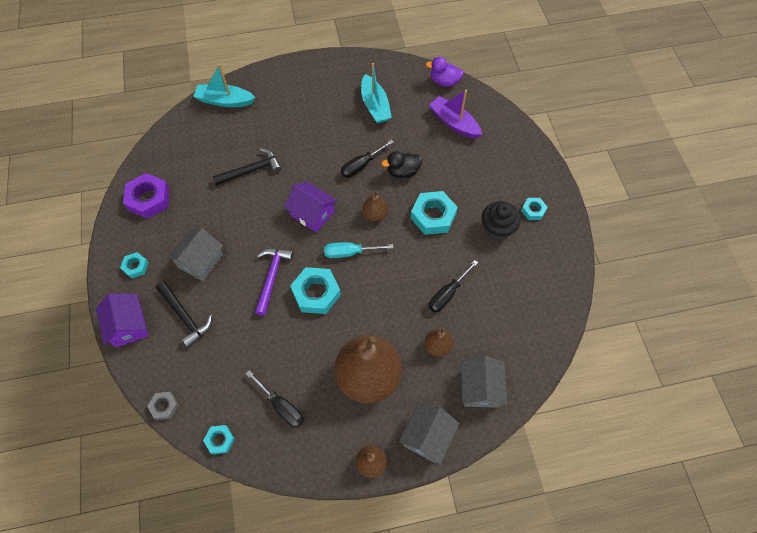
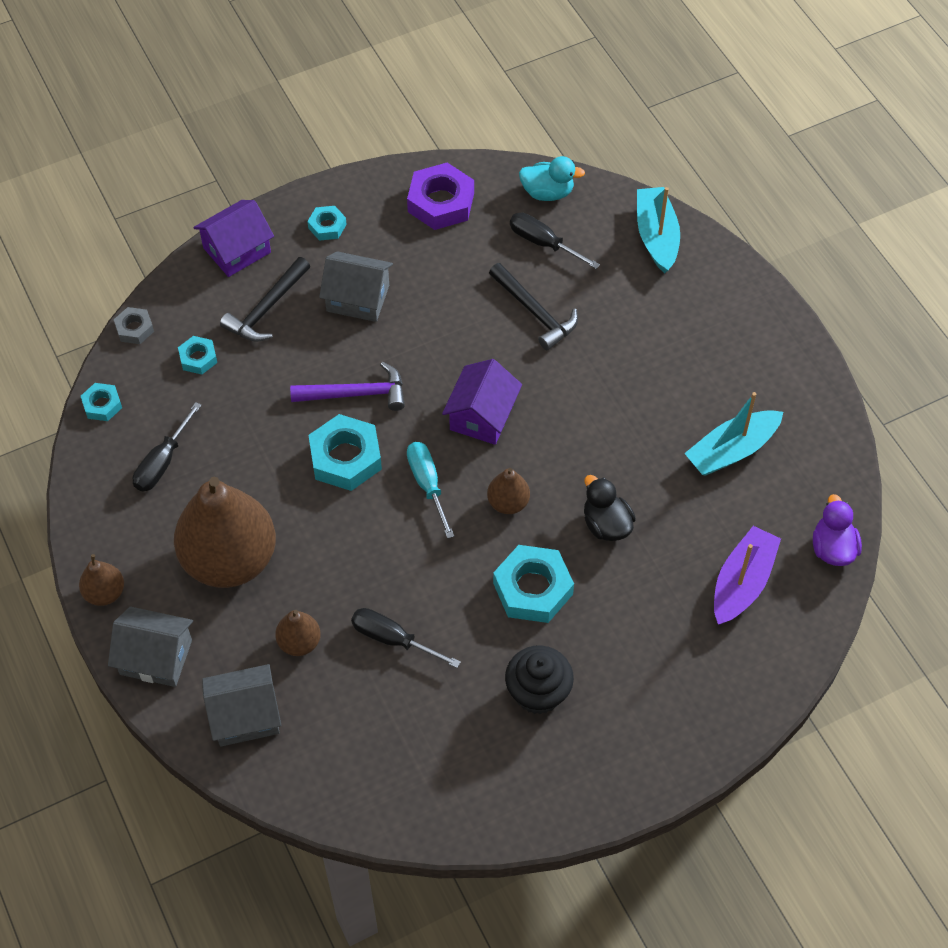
camera: 75 degrees right, 5 degrees down
(169, 143) = (547, 192): none -> turquoise duck
(362, 165) = (598, 461): black screwdriver -> black screwdriver (544, 243)
(533, 210) = (595, 746): turquoise nut -> turquoise nut (198, 358)

